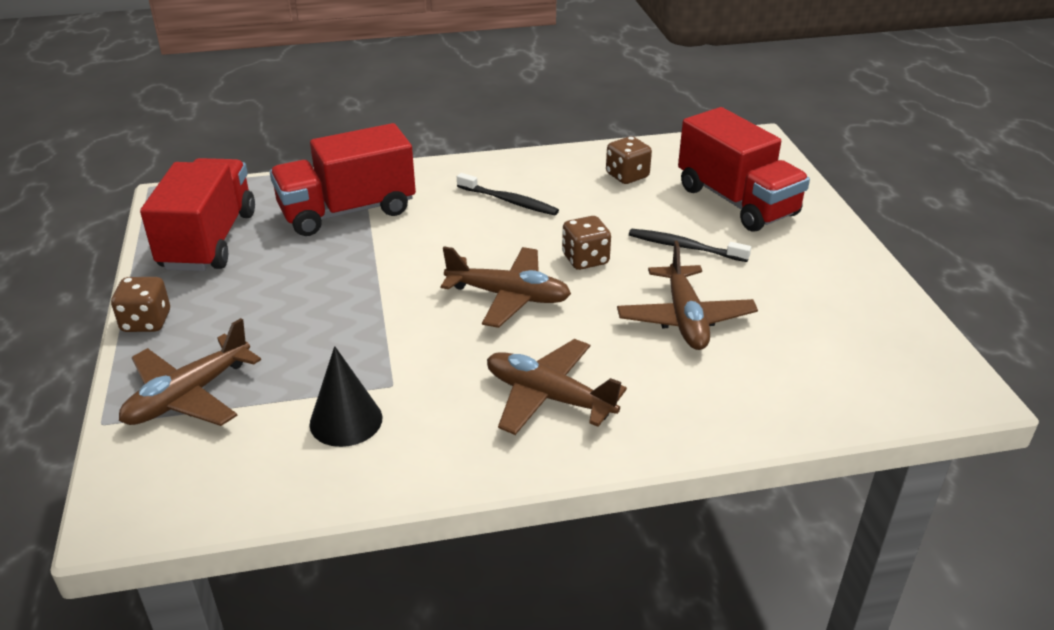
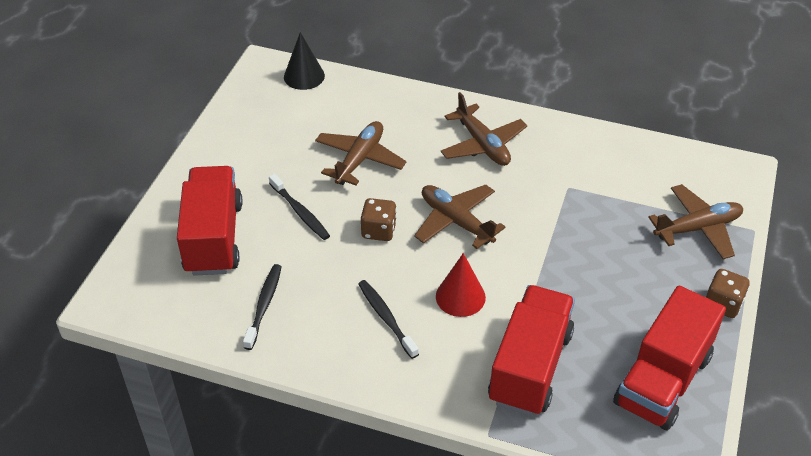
camera: 150 degrees left, 10 degrees up
(346, 420) = (605, 175): black cone -> black cone (304, 76)
(347, 211) = (530, 367): red truck -> red truck turned 75 degrees counterclockwise
(451, 236) = (460, 297): none -> red cone
(627, 176) = (264, 305): brown dice -> black toothbrush

